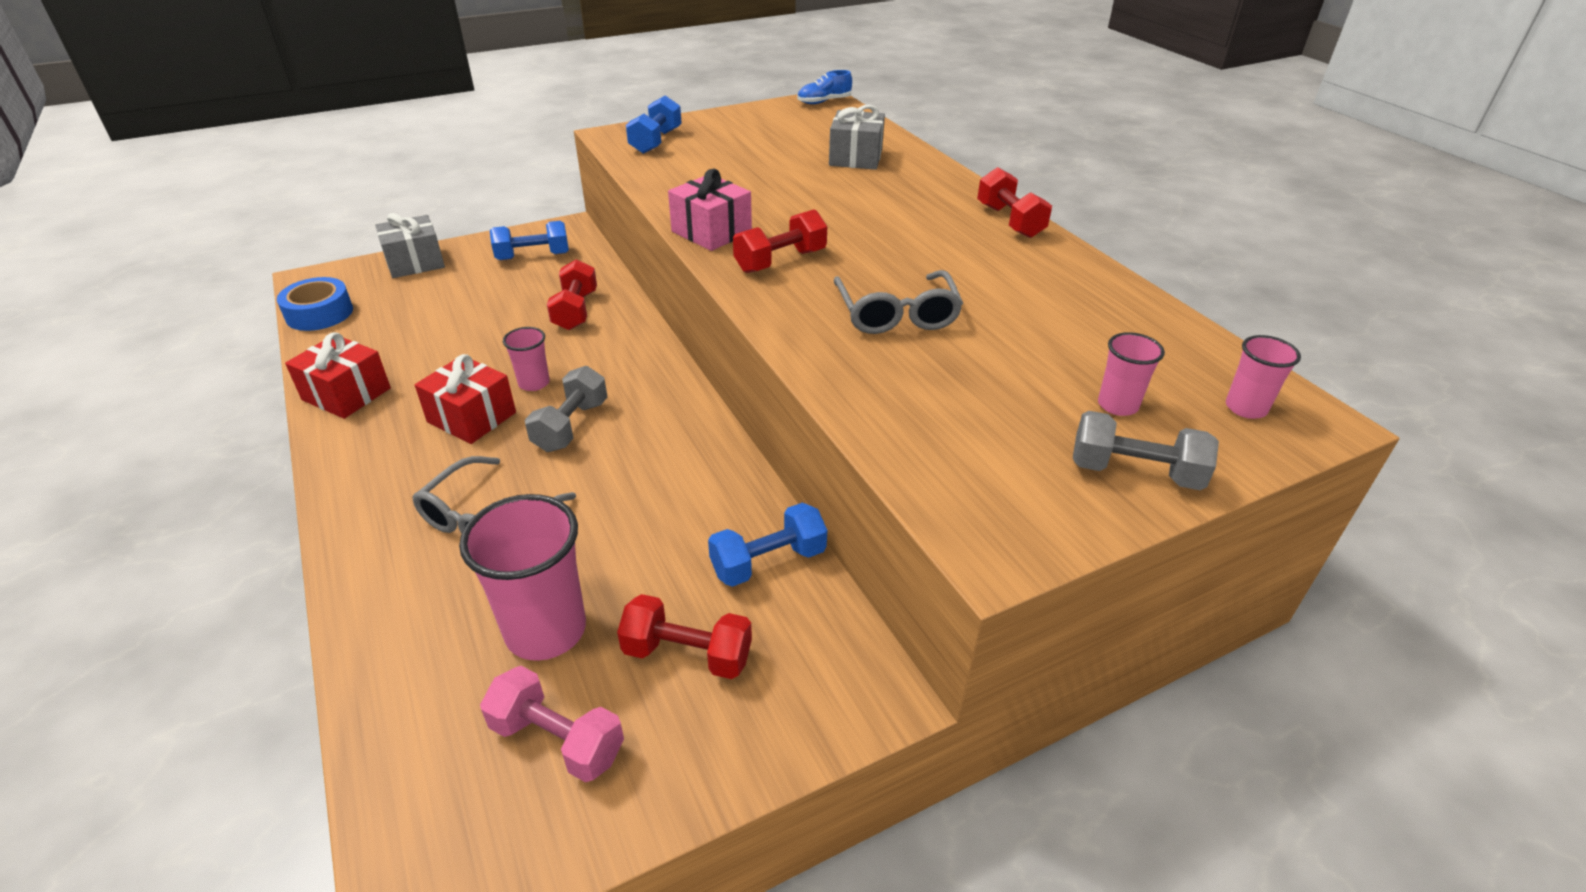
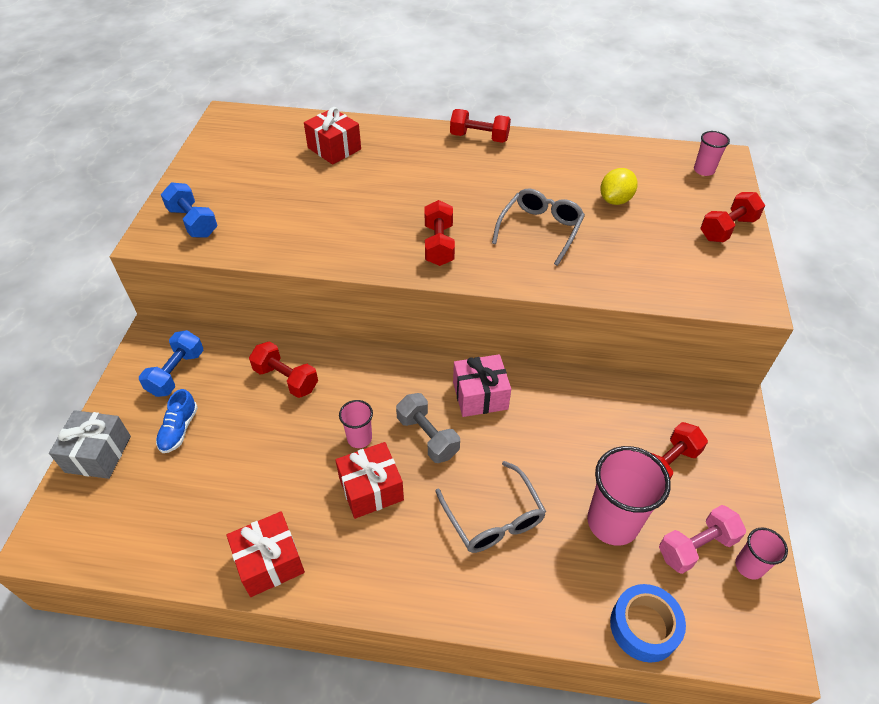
camera: 55 degrees left, 10 degrees up
(319, 313) = (116, 550): blue tape -> blue tape (644, 626)
(711, 232) = (370, 257): pink gift -> pink gift (480, 395)
(768, 562) = (619, 399): blue dumbbell -> none
(824, 102) = (229, 118): blue shoe -> blue shoe (179, 429)
(855, 158) = (334, 148): grey gift -> red gift
(896, 314) = (540, 230): grey glasses -> grey glasses turned 90 degrees counterclockwise
(1043, 350) = (615, 200): none -> yellow lemon
(1117, 405) = (676, 204): pink cup -> pink cup (749, 566)
(1134, 472) = (727, 229): grey dumbbell -> red dumbbell

